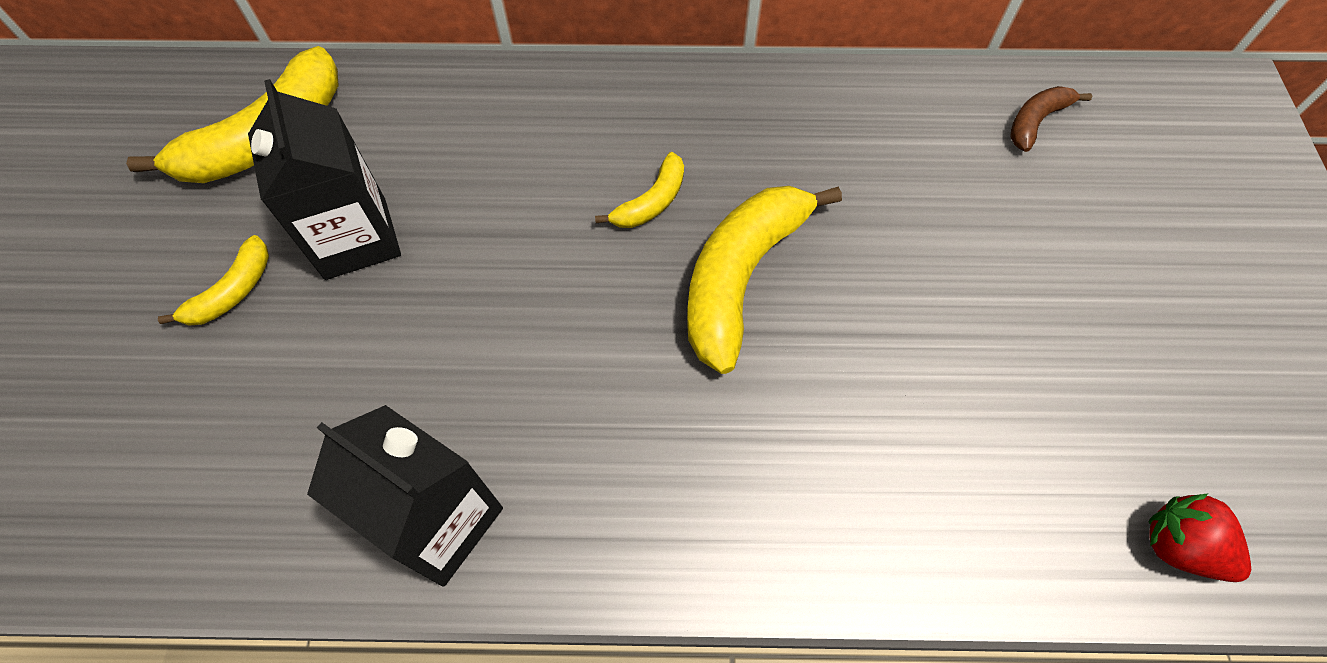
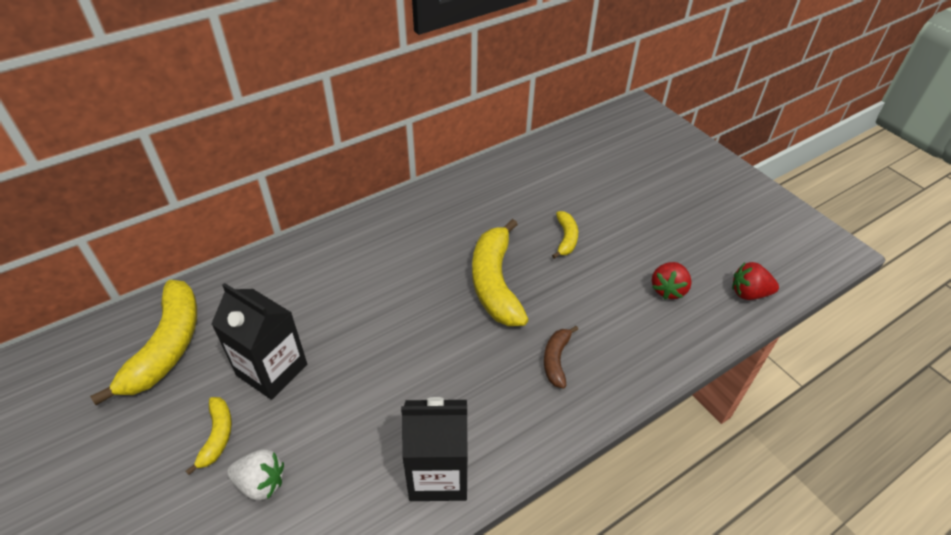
camera: 35 degrees left, 15 degrees down
(232, 386) = (261, 483): none -> white strawberry
(651, 202) = (423, 271): yellow banana -> yellow banana (566, 238)
(1023, 450) = (668, 289): none -> red strawberry
(1036, 122) = (570, 155): brown banana -> brown banana (556, 360)

